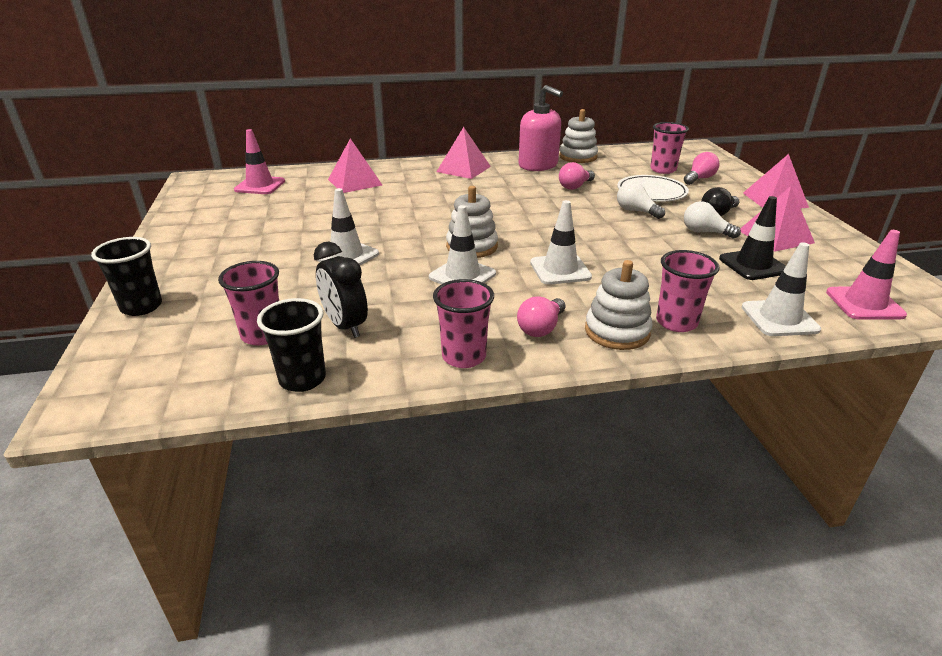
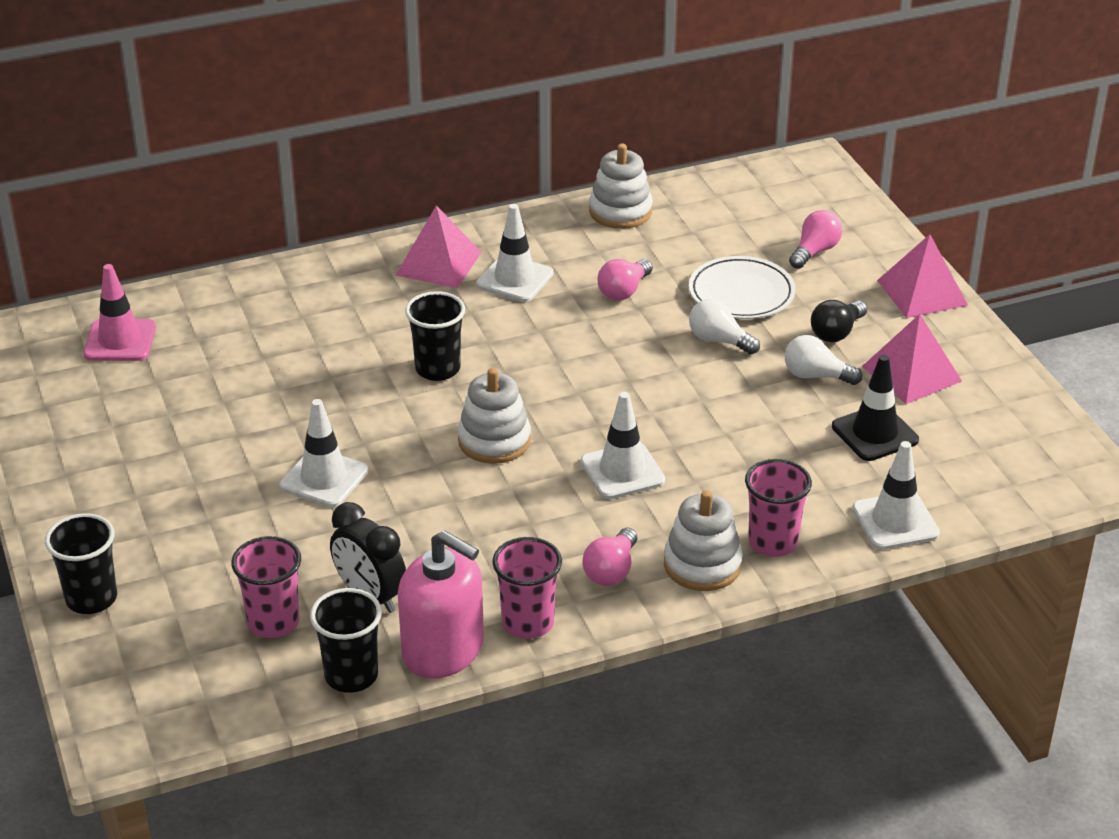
camera: 10 degrees left, 5 degrees up
(354, 182) = (271, 316): pink pyramid -> none
(446, 210) = (437, 369): none -> black cup
(462, 275) = (494, 496): white traffic cone -> white traffic cone (514, 279)
(538, 165) = (558, 241): pink soap dispenser -> pink soap dispenser (443, 649)
(663, 170) = (759, 233): pink cup -> none
(864, 304) = (1000, 486): pink traffic cone -> none

